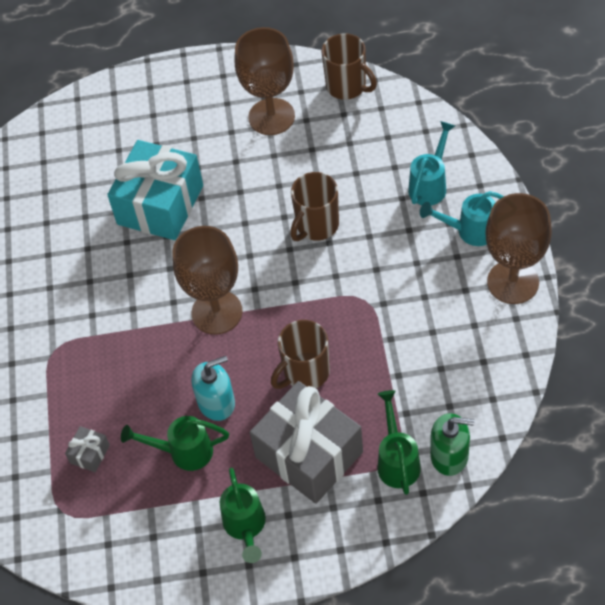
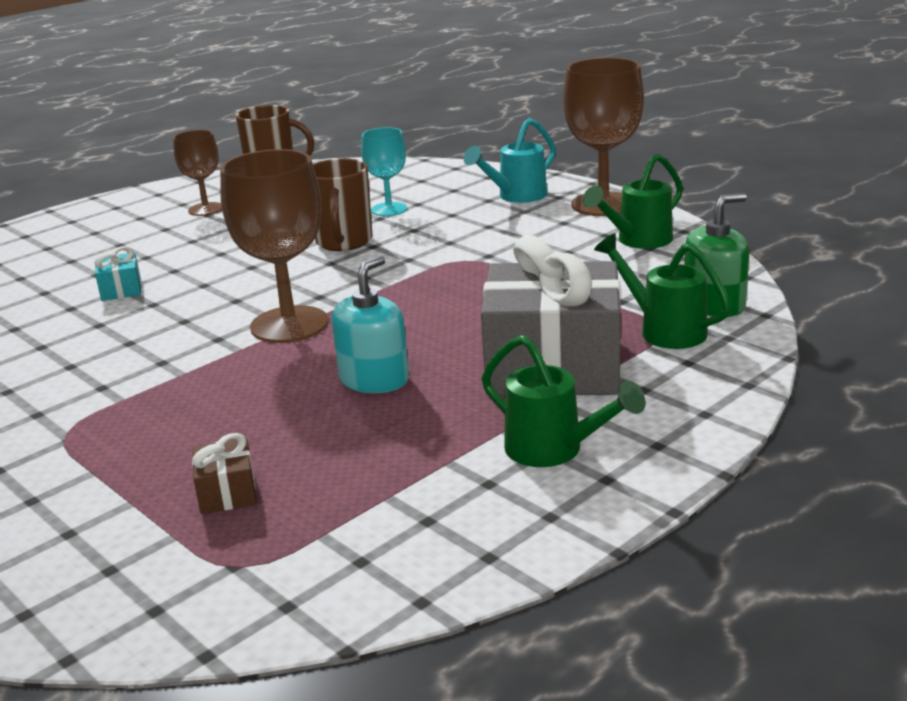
camera: 40 degrees left, 30 degrees down
(90, 454) = (227, 493): grey gift -> brown gift
(160, 205) = (121, 289): turquoise gift -> turquoise gift, size x0.40
(183, 452) = (377, 432): green watering can -> green watering can (637, 241)
(271, 117) = (206, 209): brown goblet -> brown goblet, size x0.58
(305, 373) = (463, 321): brown mug -> none
(377, 195) = (389, 209): none -> turquoise goblet
(430, 184) = (437, 190): turquoise watering can -> none

